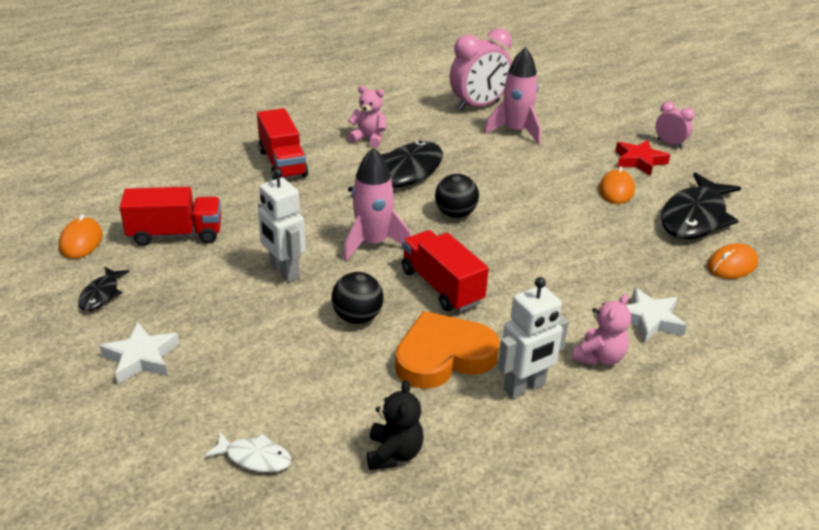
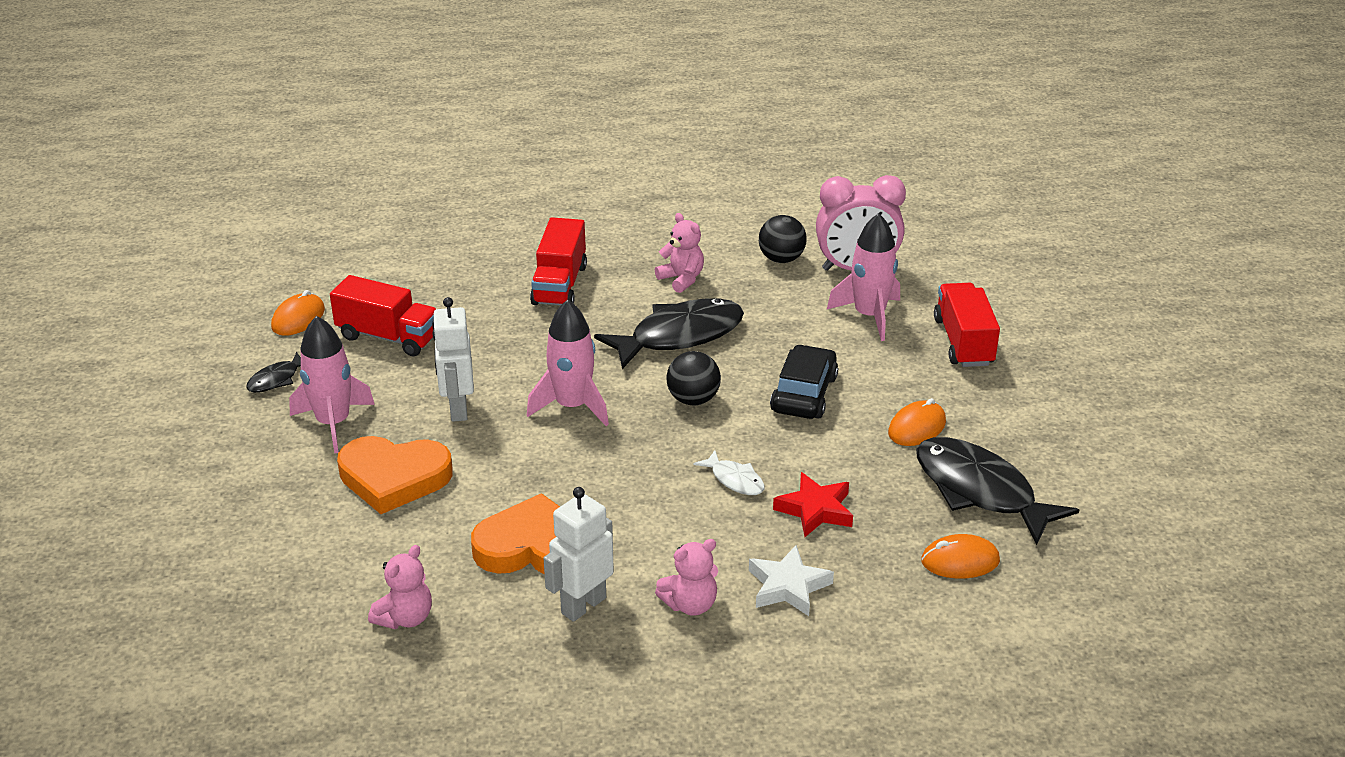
camera: 30 degrees right, 0 degrees up
(141, 358) = (265, 452): white star -> none
(185, 314) = (333, 423): none -> pink rocket
(254, 458) = (287, 575): white fish -> white fish (735, 480)
(278, 341) = (394, 478): none -> orange heart
(357, 317) = (486, 479): black ball -> black ball (781, 259)
(394, 453) = (405, 618): black teddy bear -> pink teddy bear
(441, 286) = (600, 476): red truck -> red truck (963, 342)
(524, 387) = (583, 605): white robot -> white robot turned 135 degrees clockwise
(525, 189) = (804, 394): none -> black car
(639, 161) = (990, 399): red star -> red star (815, 510)
(669, 144) = (1059, 387): pink clock -> none
(695, 217) = (980, 491): black fish -> black fish turned 75 degrees clockwise

